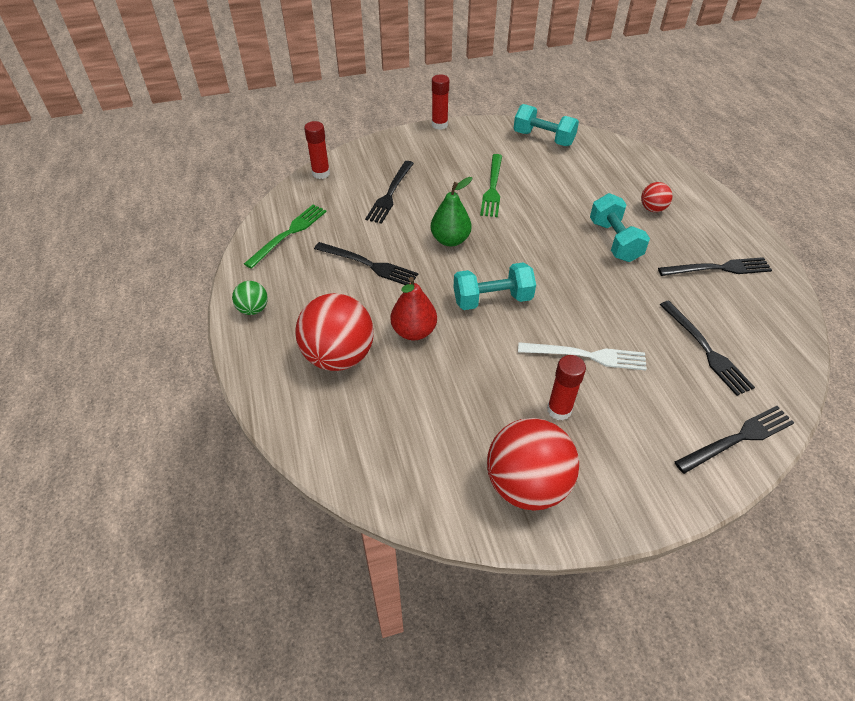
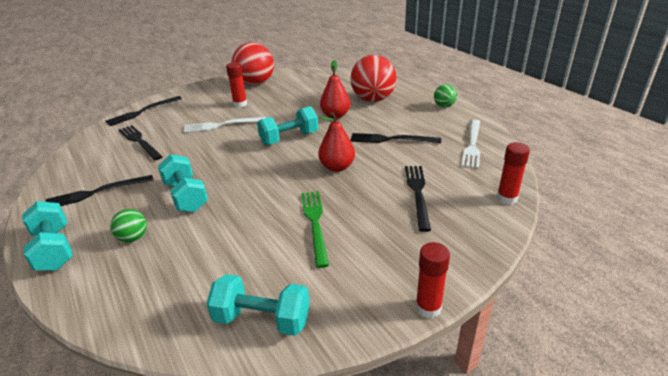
camera: 165 degrees right, 15 degrees down
(288, 234) = (472, 145): green fork -> white fork
(450, 240) = (337, 167): green pear -> red pear
(652, 209) = (133, 238): red ball -> green ball
(720, 213) = (54, 249): none -> turquoise dumbbell

